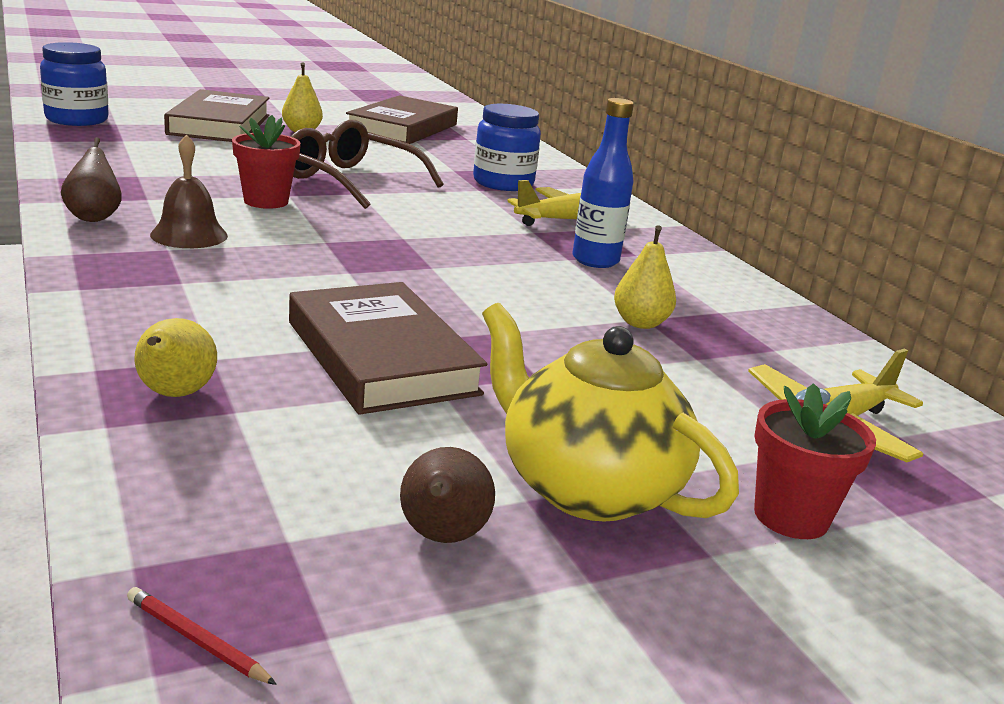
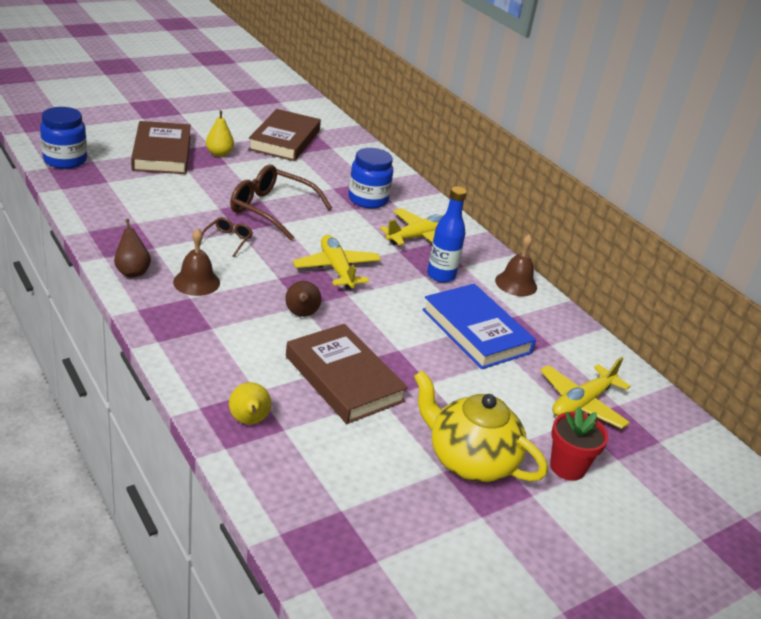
camera: 10 degrees left, 10 degrees up
(196, 640) = (324, 569): red pencil -> none
(266, 201) = (228, 240): red flower pot -> brown glasses
(425, 241) = (337, 269): none -> yellow plane
(442, 537) = (410, 500): brown pear -> brown pear (301, 314)
(640, 323) = (476, 331): yellow pear -> blue book
(721, 279) = (516, 283): none -> brown bell

